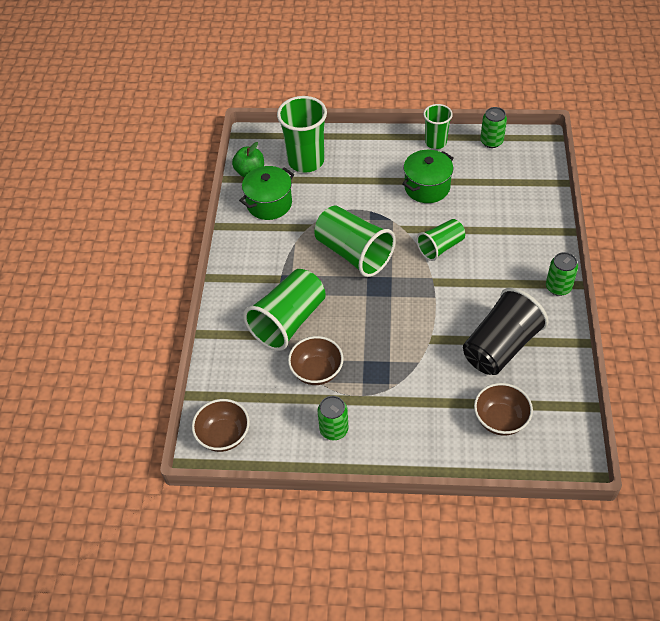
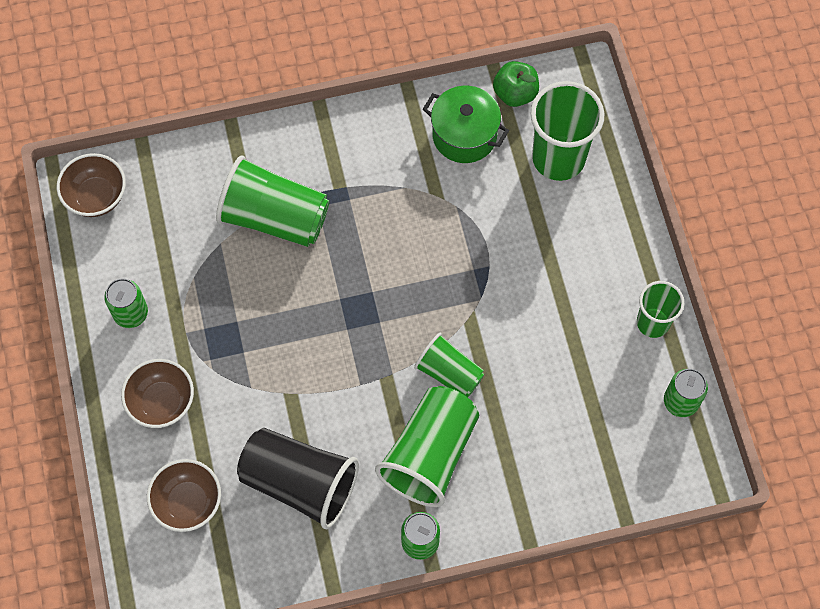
camera: 70 degrees right, 15 degrees up
(317, 371) = (208, 271): brown bowl -> brown bowl (162, 402)
(353, 253) = (407, 265): green cup -> green cup (430, 454)
(427, 187) = (557, 330): green pot -> none

